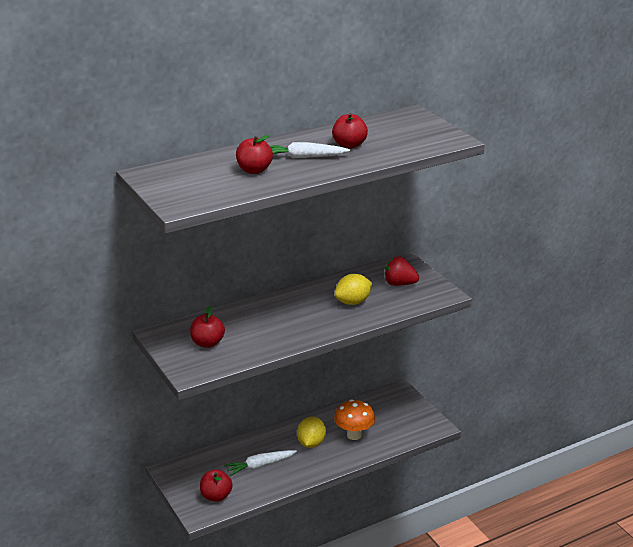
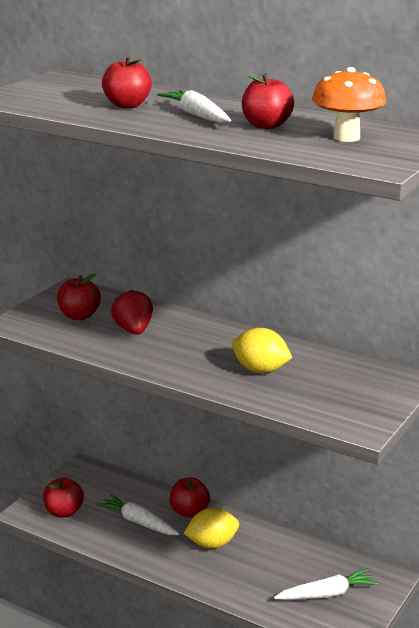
camera: 60 degrees right, 5 degrees down
(269, 440) = (189, 512): none -> red apple
(354, 435) = (259, 571): orange mushroom -> orange mushroom (346, 137)
(395, 418) = (326, 594): none -> white carrot
(399, 284) = (344, 388): red strawberry -> red strawberry (133, 330)

